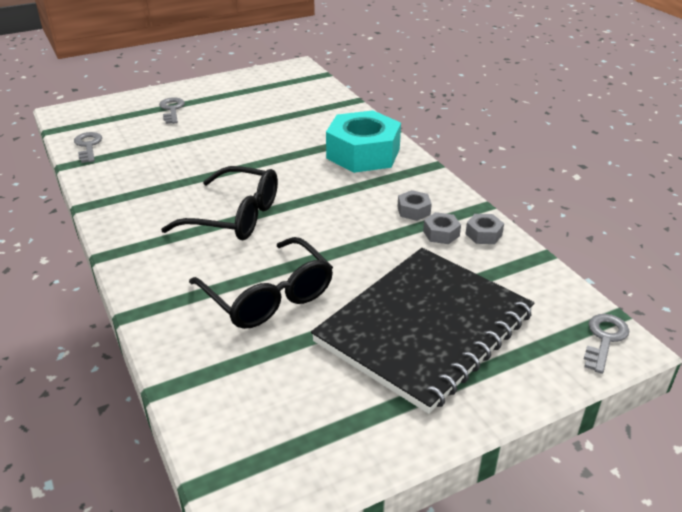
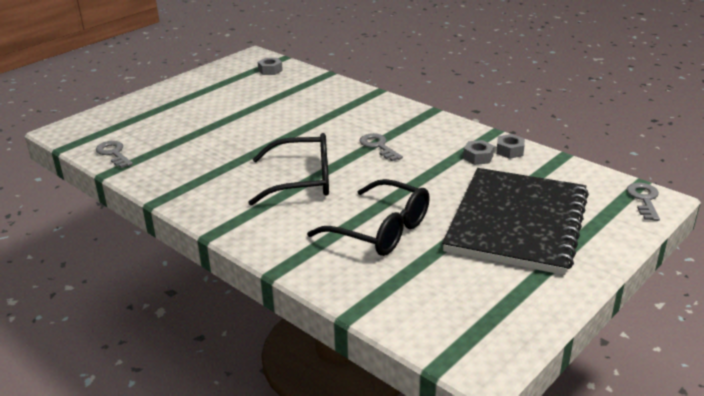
camera: 20 degrees left, 5 degrees down
(172, 109) = (168, 109): grey key -> grey key (378, 146)
(363, 153) = (369, 112): turquoise nut -> none
(413, 210) = (444, 146): grey nut -> grey nut (270, 70)

